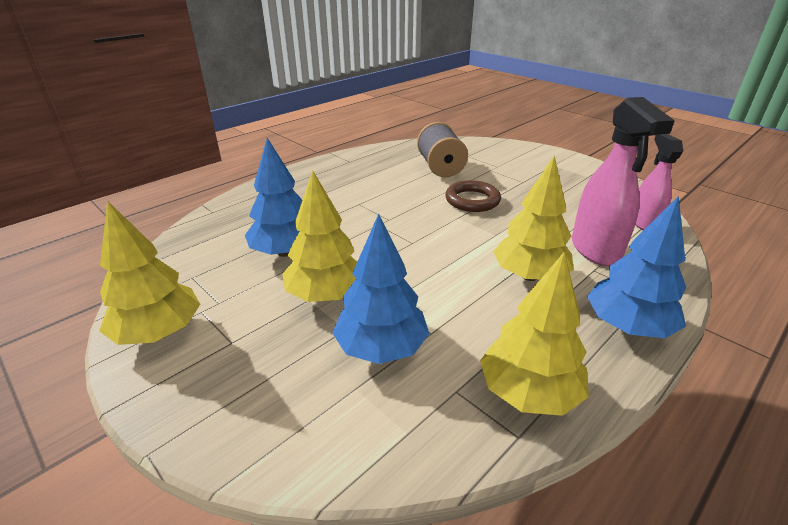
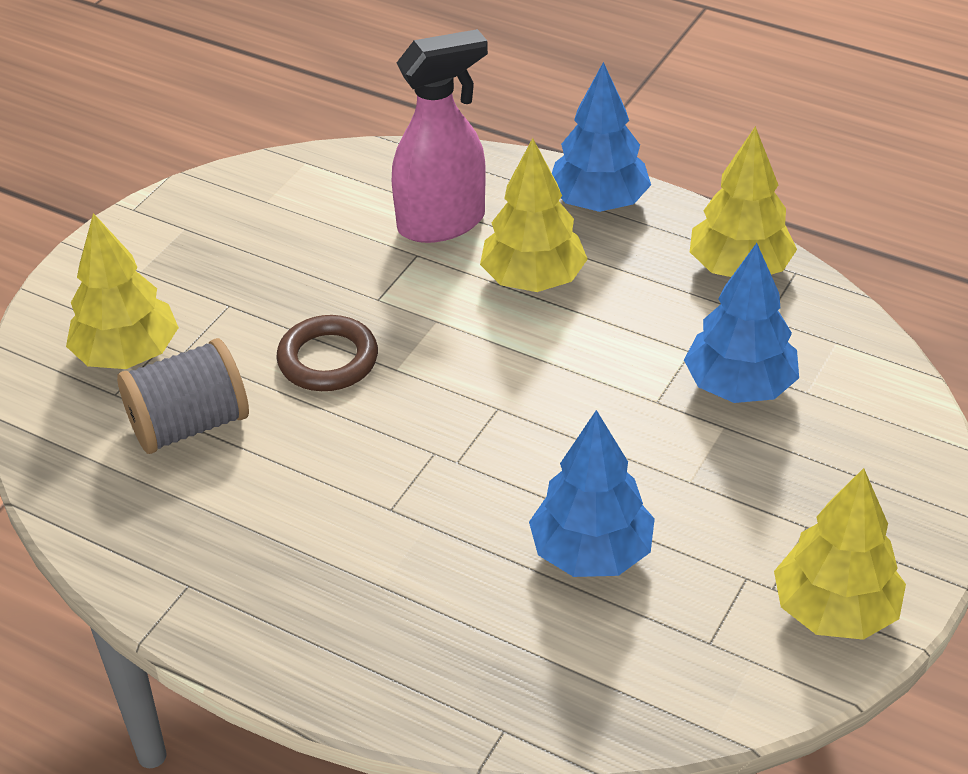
camera: 105 degrees left, 10 degrees up
(326, 295) = (671, 466): yellow tree -> yellow tree (127, 354)
(643, 223) = (344, 177): pink spray bottle -> none

